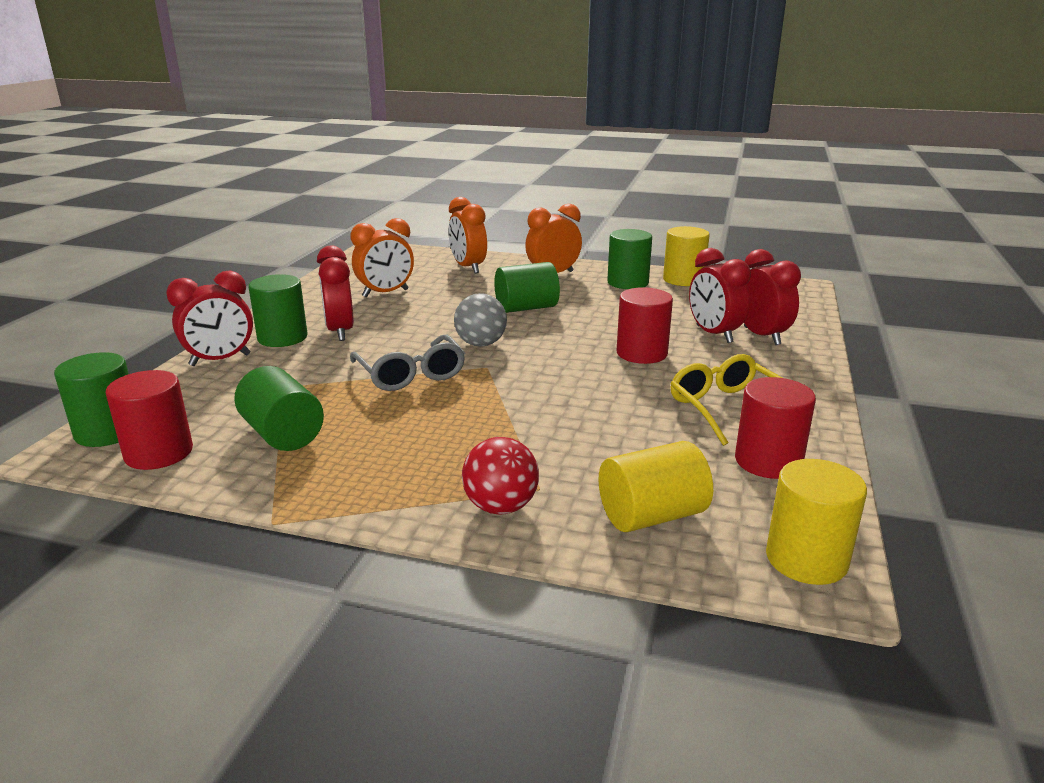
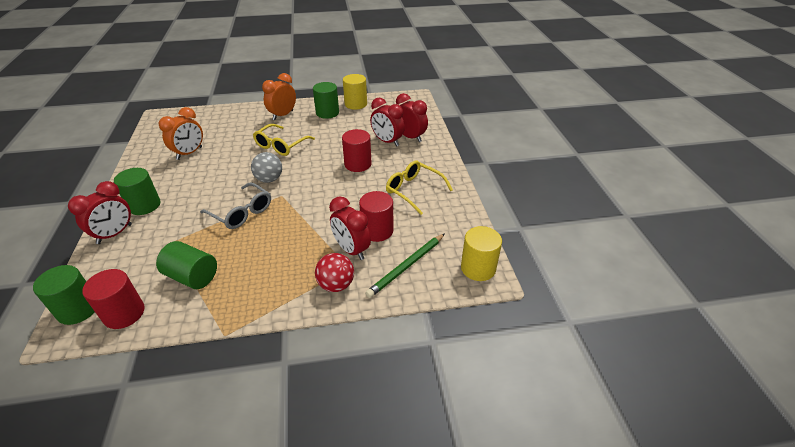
camera: 25 degrees left, 15 degrees up
(340, 332) = (179, 191): red clock -> red clock (351, 250)
(468, 268) = (229, 120): orange clock -> none
(526, 308) = (281, 145): green cylinder -> yellow glasses
(651, 516) = (407, 266): yellow cylinder -> green pencil
(768, 461) = (443, 218): red cylinder -> red cylinder (377, 231)

